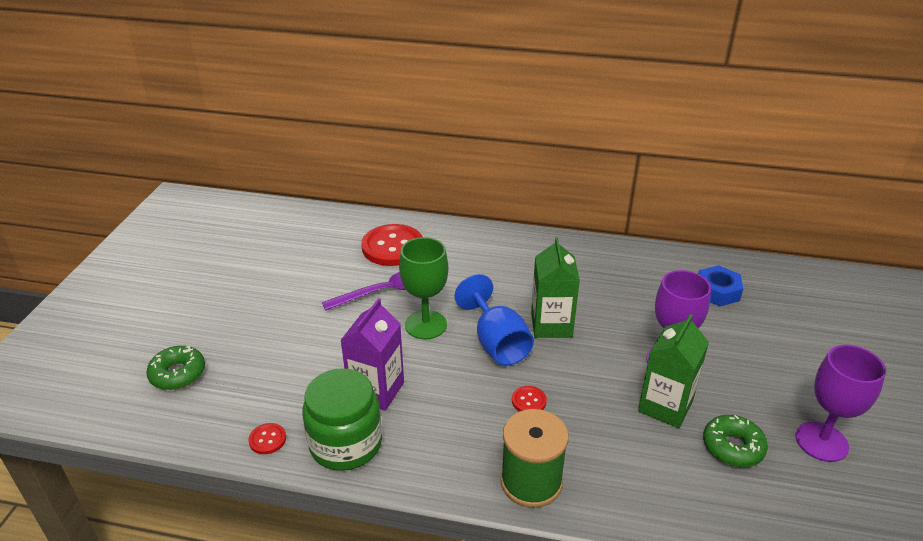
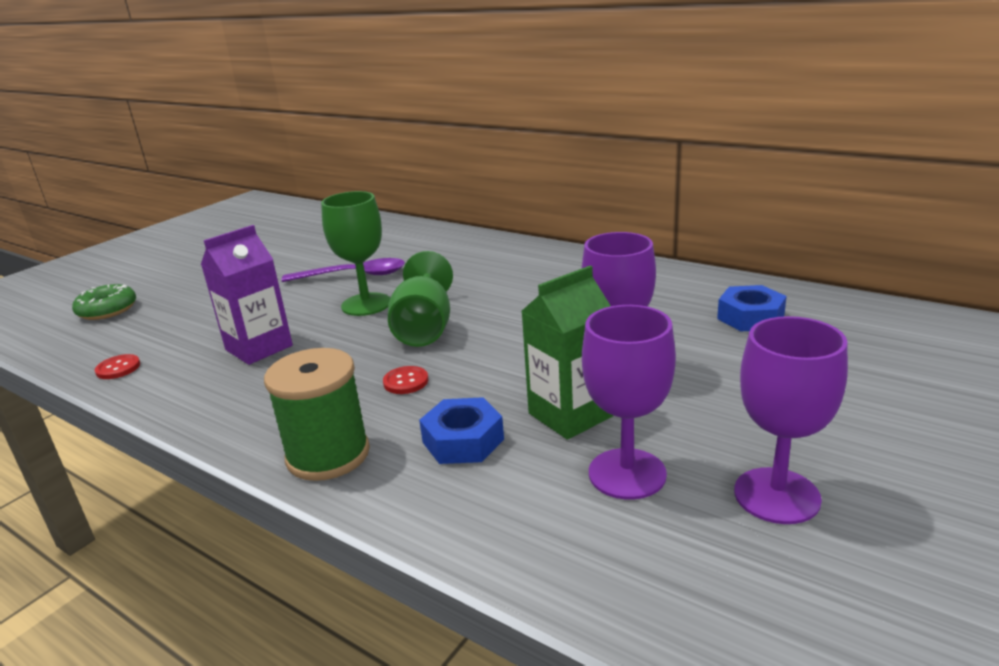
camera: 25 degrees right, 10 degrees down
(346, 444) = (181, 384): green jar -> none
(392, 247) = (400, 245): red button -> none
(497, 343) = (424, 328): blue goblet -> green goblet
(551, 325) = (502, 321): green carton -> none
(613, 446) = (463, 440): none -> blue nut
(732, 447) = (627, 474): green donut -> purple goblet

